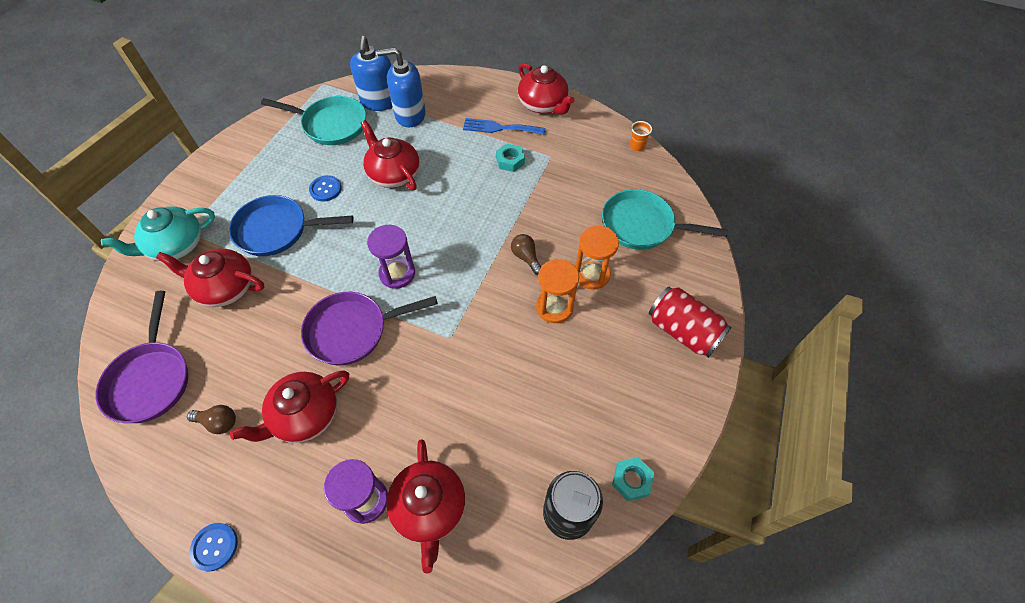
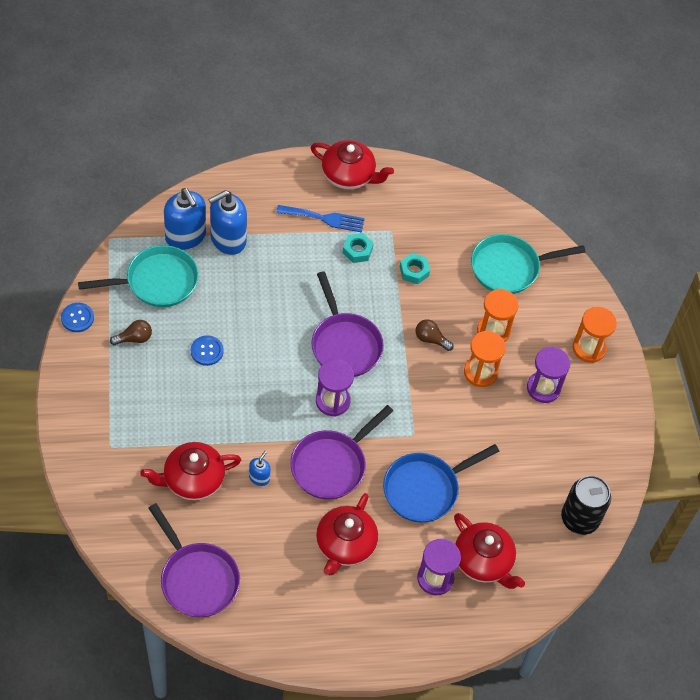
camera: 35 degrees left, 0 degrees up
(176, 245) = (112, 464): turquoise teapot -> none
(214, 547) = (351, 659): blue button -> blue button (77, 318)
(218, 422) = (281, 582): brown light bulb -> brown light bulb (134, 338)
(277, 230) = (194, 409): blue pan -> blue pan (425, 489)
(281, 312) = (259, 477): none -> blue soap dispenser
(393, 174) = (259, 309): red teapot -> none
(444, 230) = (344, 344): none -> purple pan
(500, 128) = (324, 218): blue fork -> blue fork turned 150 degrees counterclockwise
(610, 350) = (543, 388): none -> purple hourglass
(631, 480) = (610, 476): turquoise nut -> turquoise nut (414, 271)
(637, 146) = (462, 188): orange cup -> none
(683, 331) = (589, 348): red can -> orange hourglass

